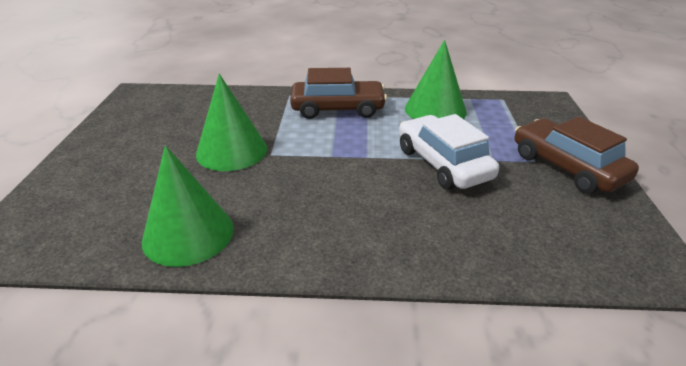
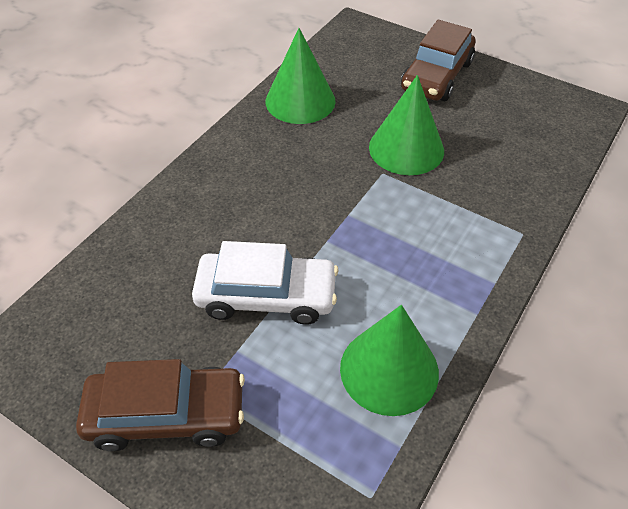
camera: 120 degrees right, 15 degrees up
(337, 109) = (453, 264): brown car -> brown car (437, 76)

